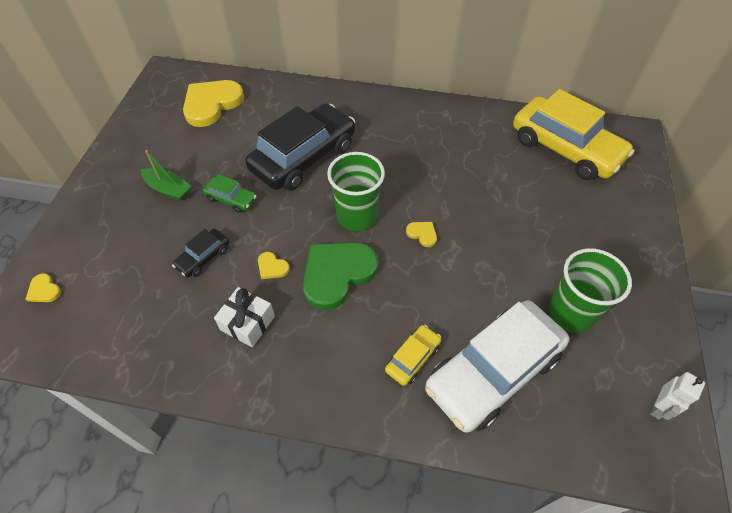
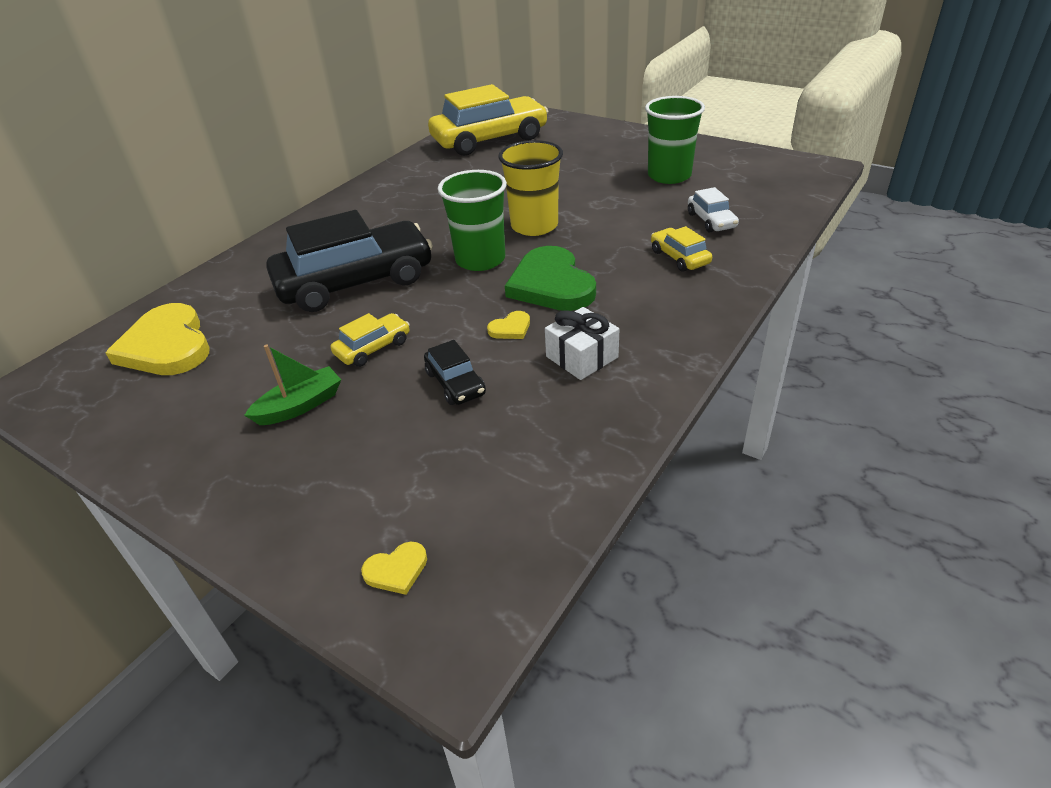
camera: 65 degrees left, 15 degrees down
(231, 199) = (373, 348): green car -> yellow car
(303, 157) = (355, 281): black car -> black car turned 90 degrees clockwise
(422, 234) = (534, 226): yellow heart -> yellow cup
(493, 372) = (711, 220): white car -> white car, size x0.44
(659, 408) = (769, 163): white robot -> none

